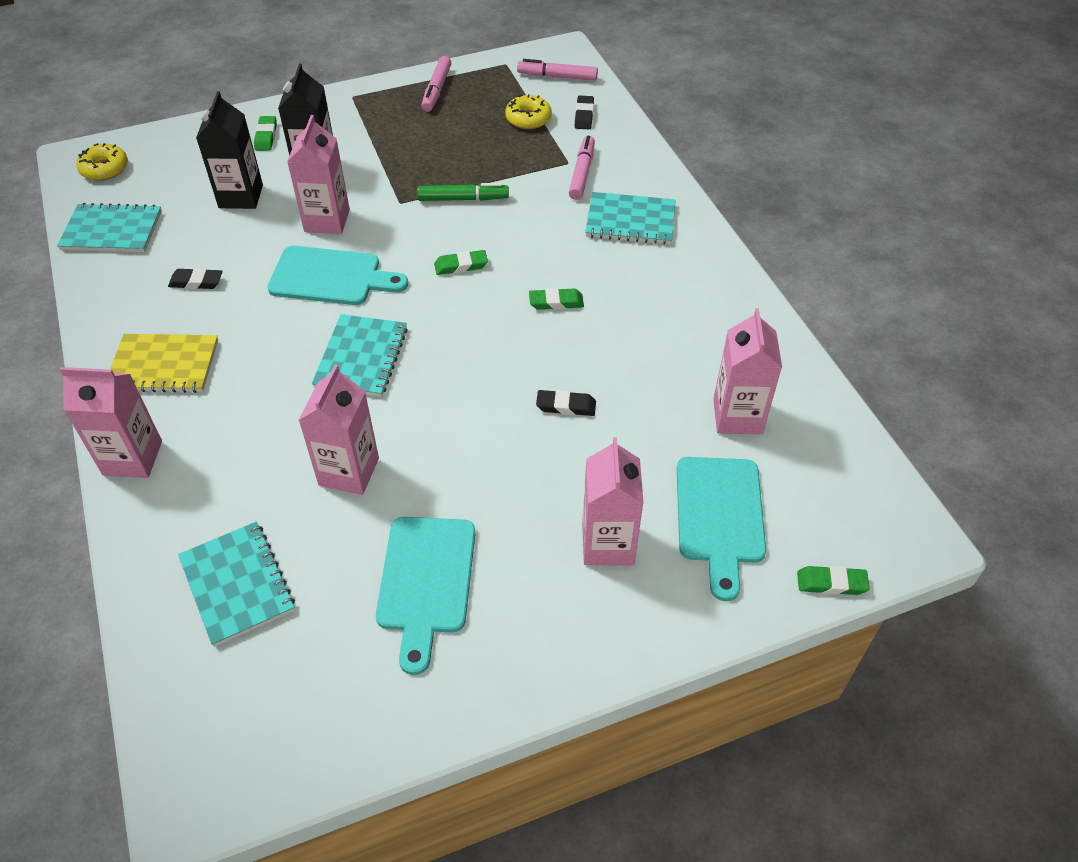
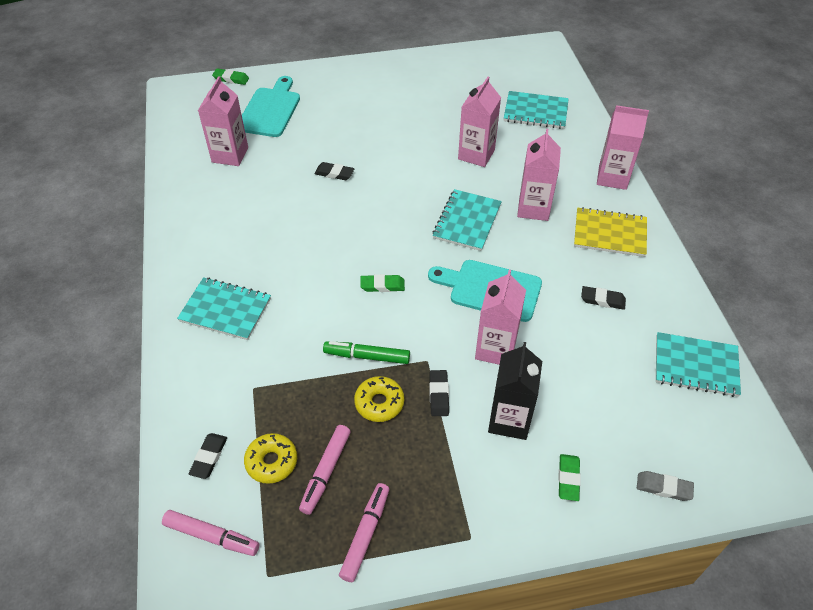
camera: 170 degrees left, 0 degrees up
(104, 169) = (736, 453): yellow donut -> yellow donut (379, 403)
(182, 140) = (663, 487): none -> grey eraser
(237, 584) = (535, 112): turquoise notebook -> turquoise notebook turned 60 degrees counterclockwise
(241, 196) = (581, 391): black carton -> none
(385, 178) = (439, 395): none -> black eraser
(426, 582) = (436, 102): turquoise cutting board -> none
(556, 302) = (316, 244): green eraser -> none
(582, 173) = (245, 372): pink marker -> pink marker (325, 472)
(607, 544) = (336, 106): pink carton -> pink carton (533, 208)

